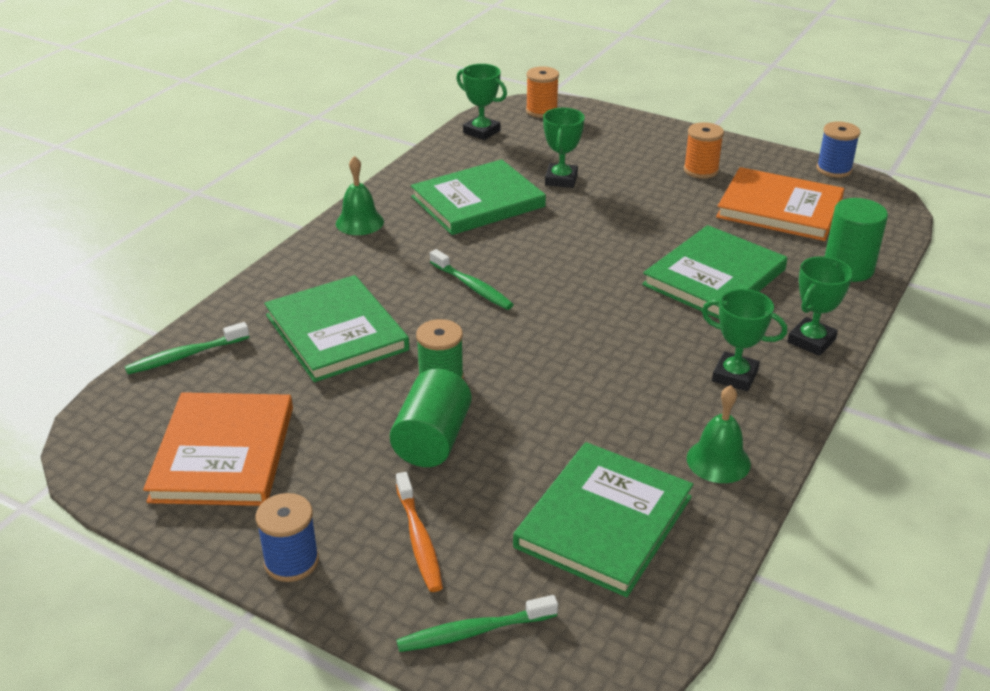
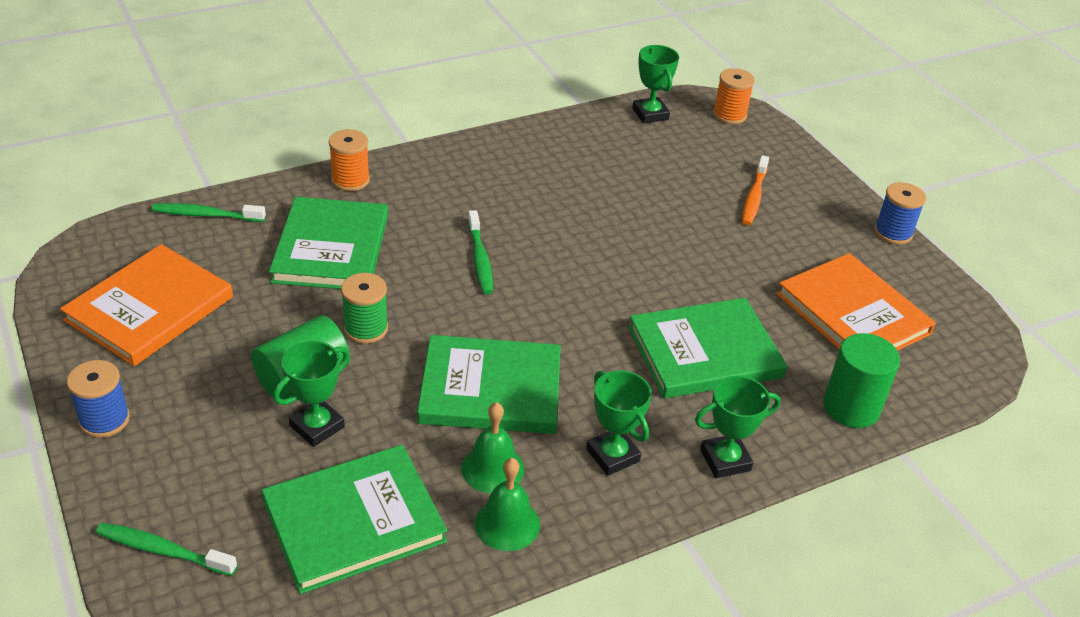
camera: 30 degrees right, 5 degrees up
(359, 222) = (453, 158): green bell -> green bell (492, 468)
(419, 539) = (205, 454): orange toothbrush -> orange toothbrush (754, 197)
(478, 202) = (572, 181): green book -> green book (490, 389)
(561, 179) = (670, 191): green trophy -> green trophy (317, 426)
(701, 170) = (818, 239): orange spool -> orange spool (350, 180)
(834, 169) = (962, 298): blue spool -> blue spool (893, 233)

